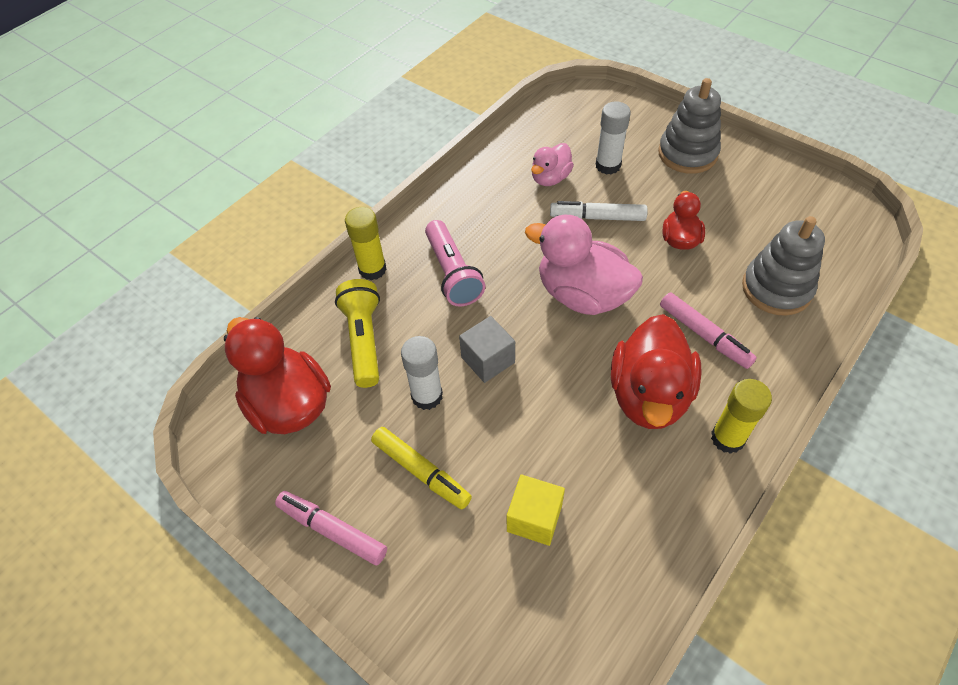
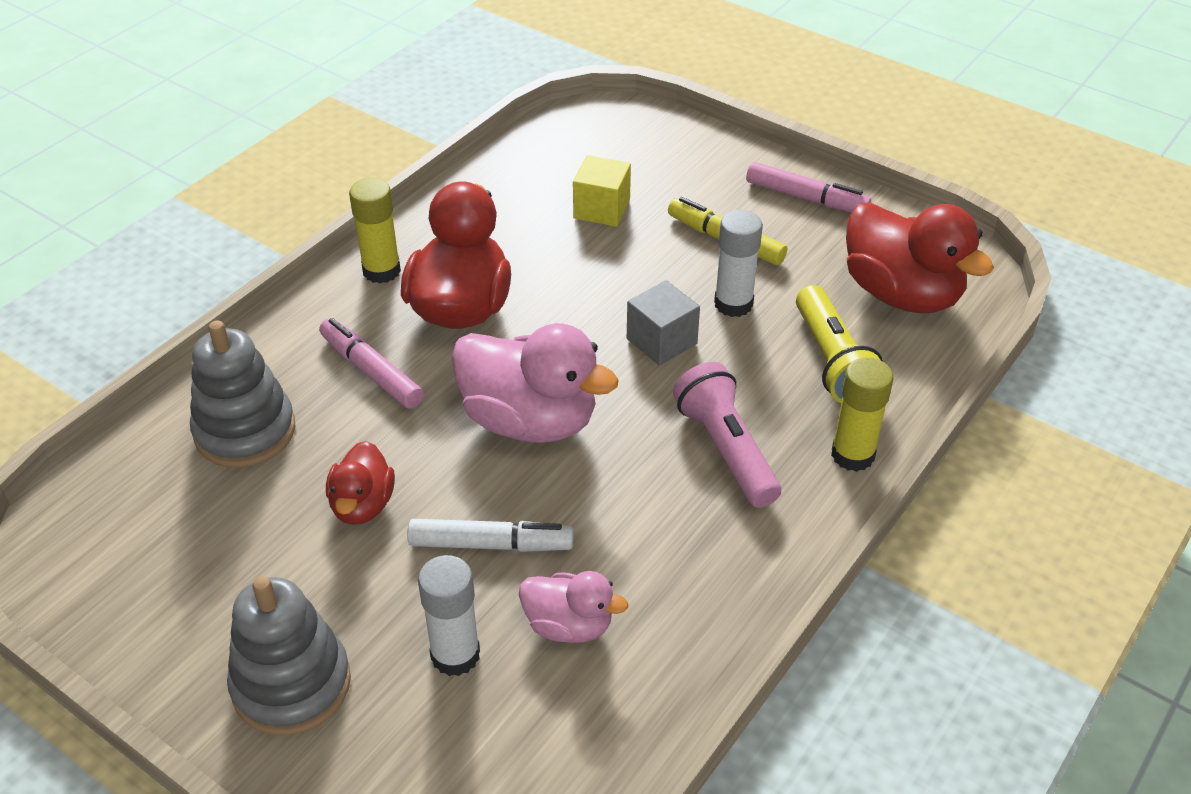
camera: 175 degrees right, 10 degrees down
(550, 178) = (569, 625): pink duck -> pink duck turned 75 degrees clockwise

